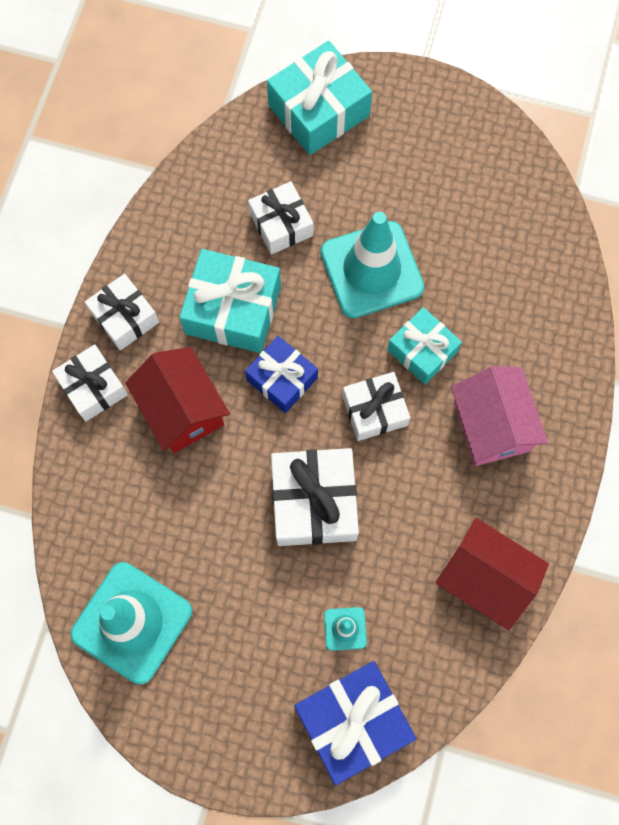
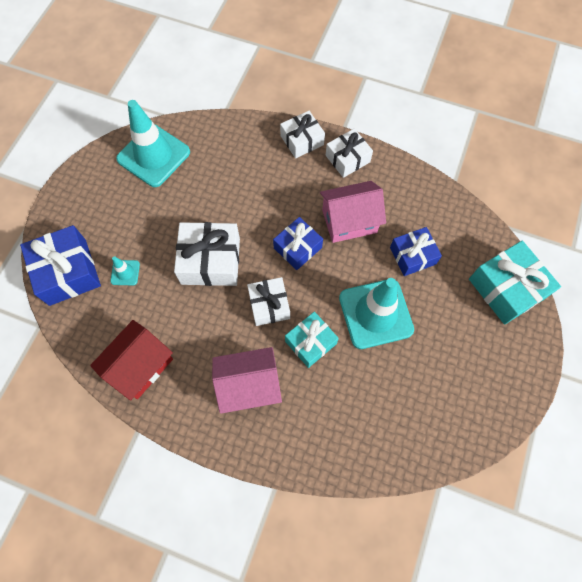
camera: 95 degrees right, 5 degrees down
(182, 410) = (282, 188): red house -> none
(233, 310) = (349, 221): turquoise gift -> pink house
(281, 224) = (412, 256): white gift -> blue gift

